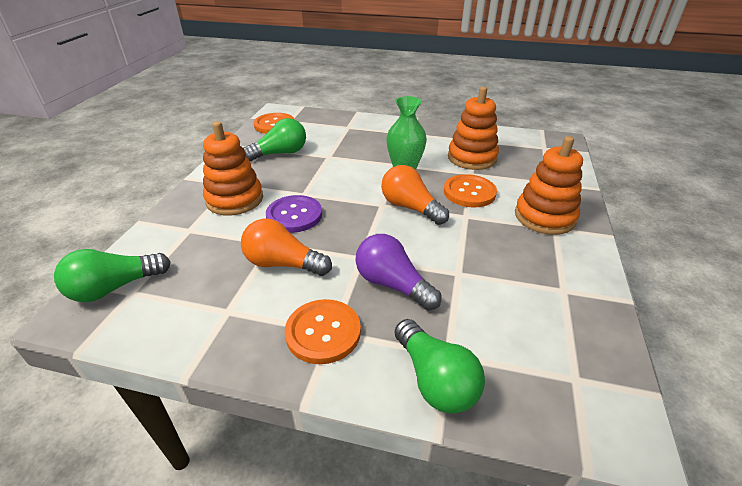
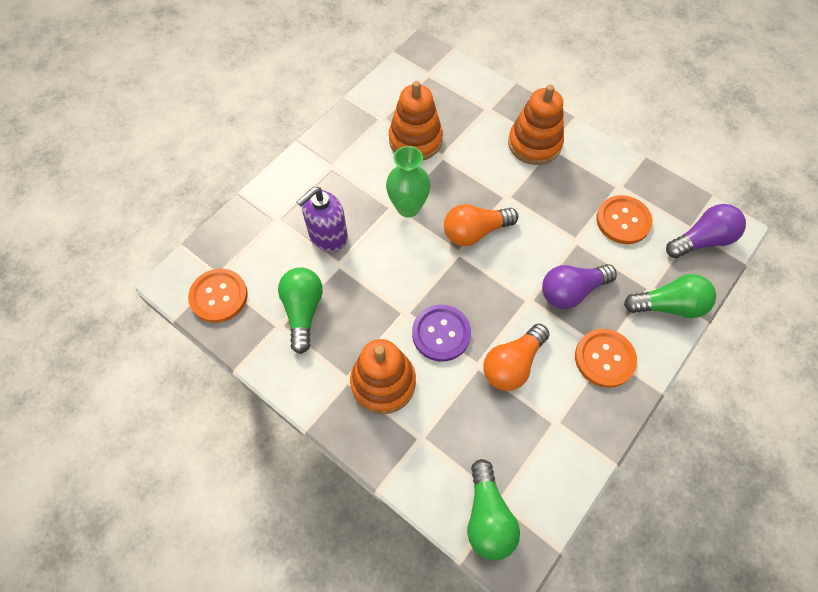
camera: 65 degrees left, 25 degrees up
(349, 146) = (328, 236): none -> purple soap dispenser
(469, 192) = (473, 175): orange button -> orange button (623, 221)
(570, 395) = (702, 240): none -> purple light bulb

